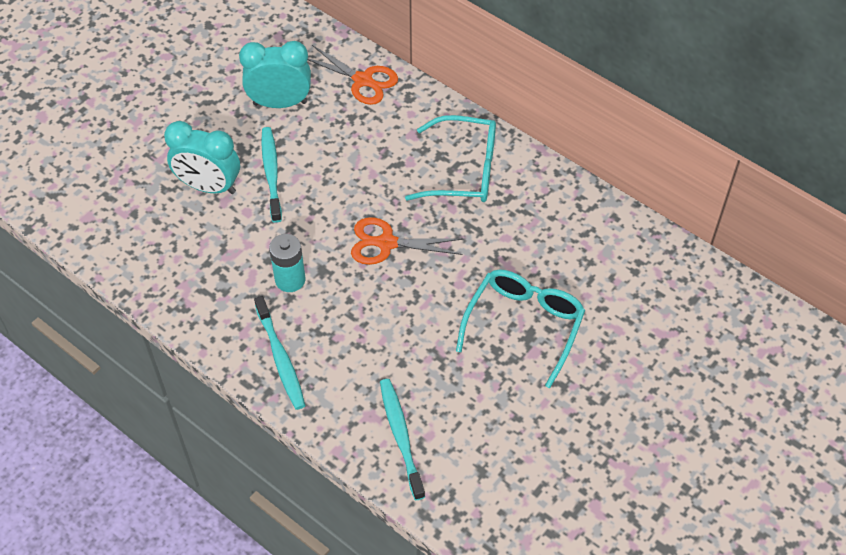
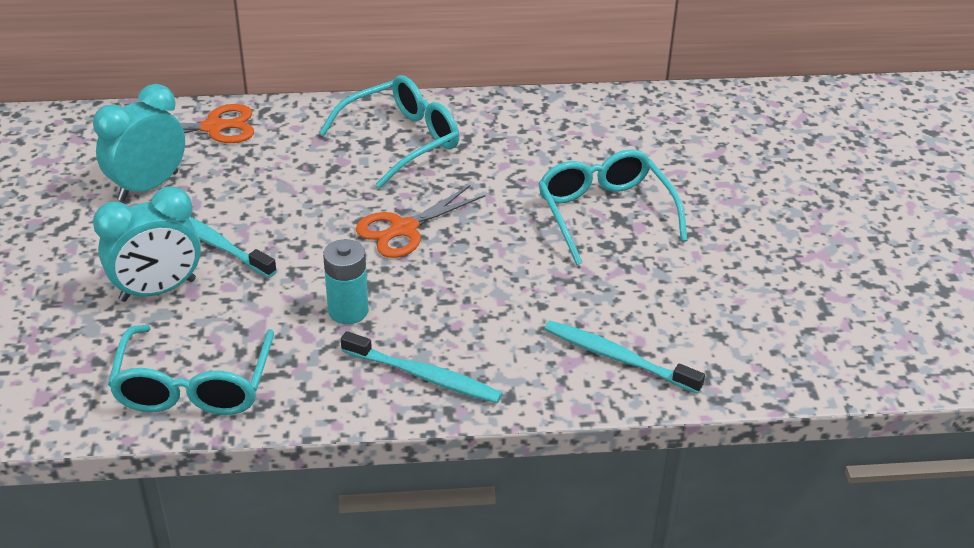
camera: 45 degrees left, 15 degrees down
(161, 268) = (194, 386): none -> turquoise glasses

